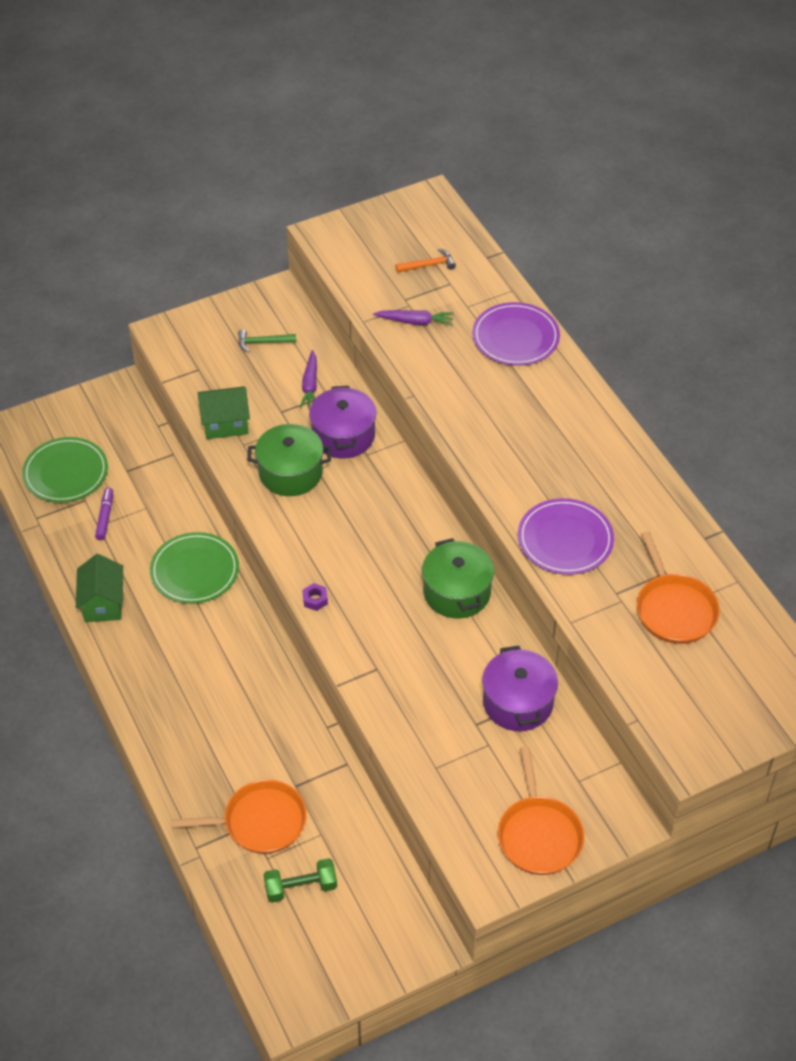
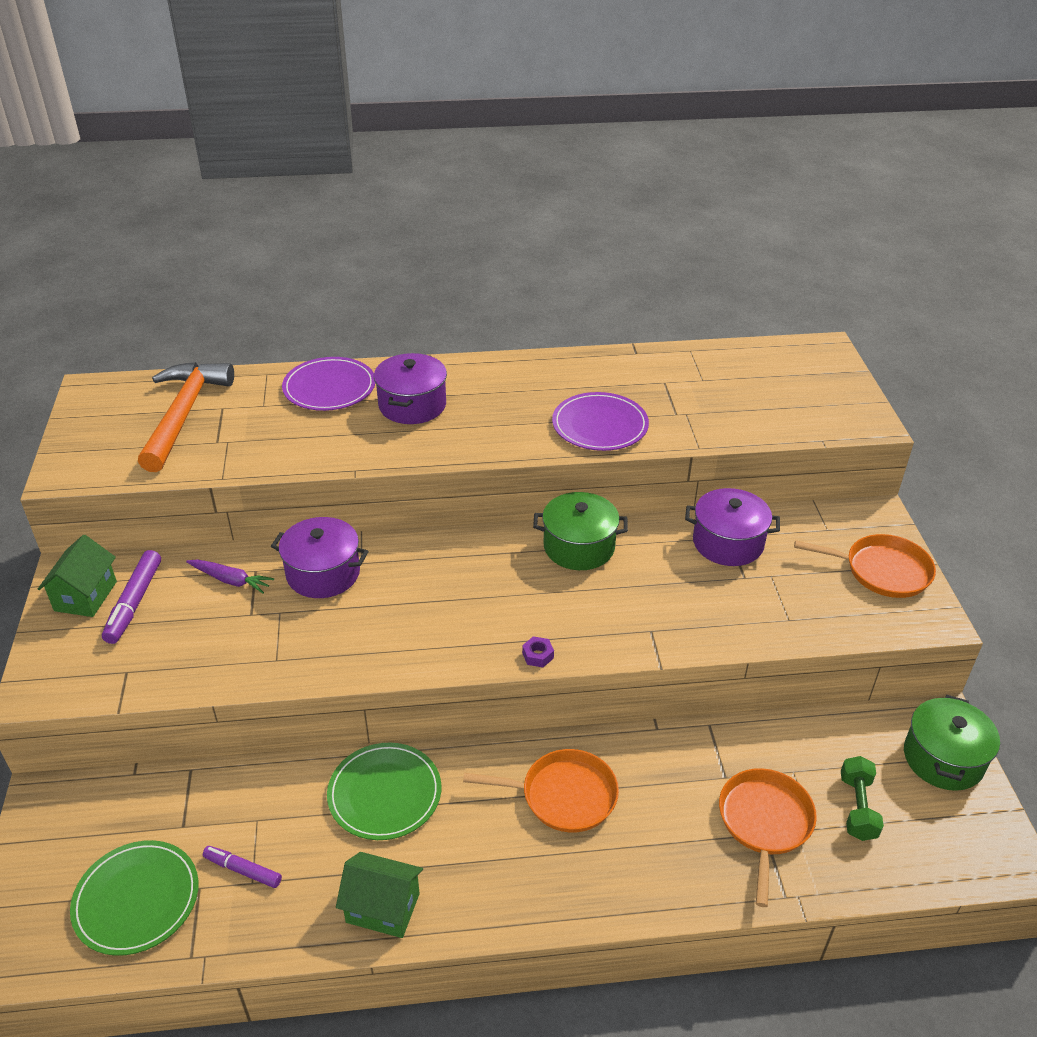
camera: 70 degrees left, 10 degrees down
(225, 424) = (233, 668): green house -> green house (85, 596)
(263, 342) = (134, 603): green hammer -> purple marker
(290, 473) = (346, 629): green pot -> green pot (943, 758)
(415, 322) = (254, 443): purple carrot -> none
(428, 265) = (183, 414): orange hammer -> orange hammer, size x2.44
(521, 400) = (412, 405): none -> purple pot
(674, 609) = (707, 389): orange pan -> orange pan (564, 795)

